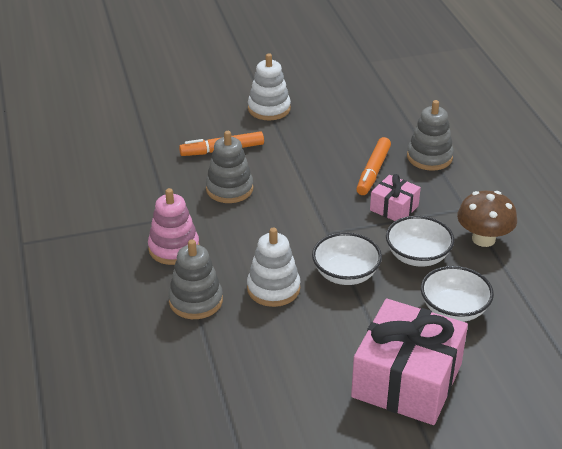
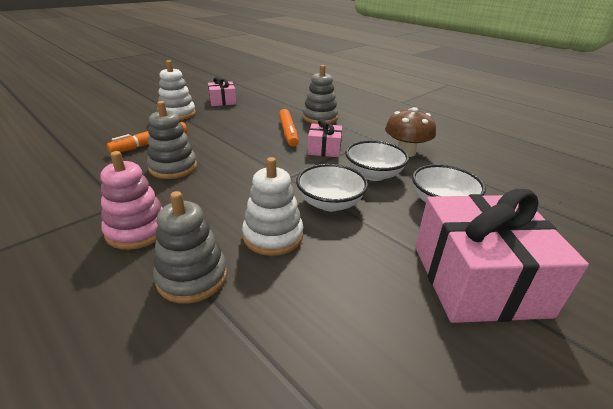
camera: 30 degrees left, 5 degrees down
(332, 97) = (222, 101): none -> pink gift

